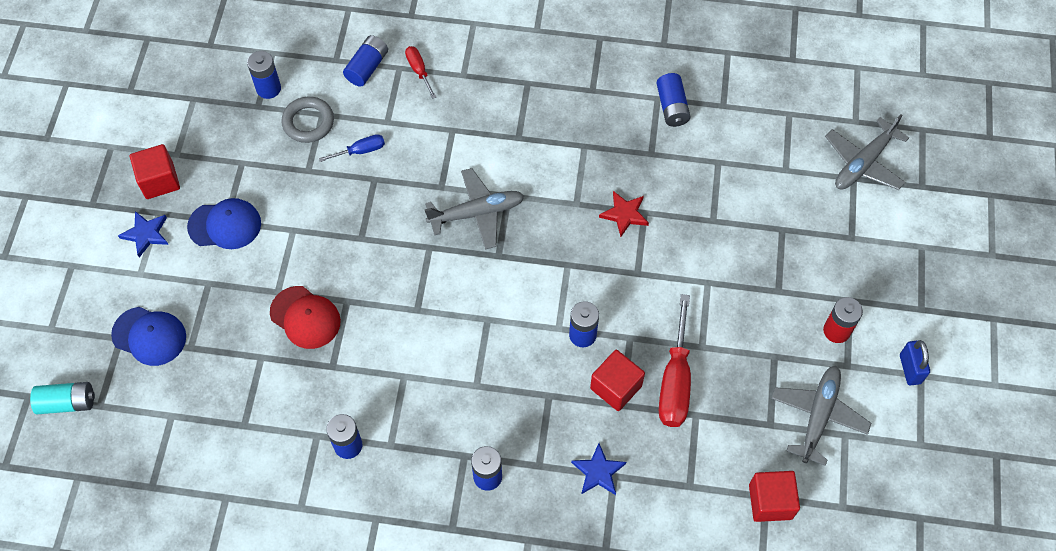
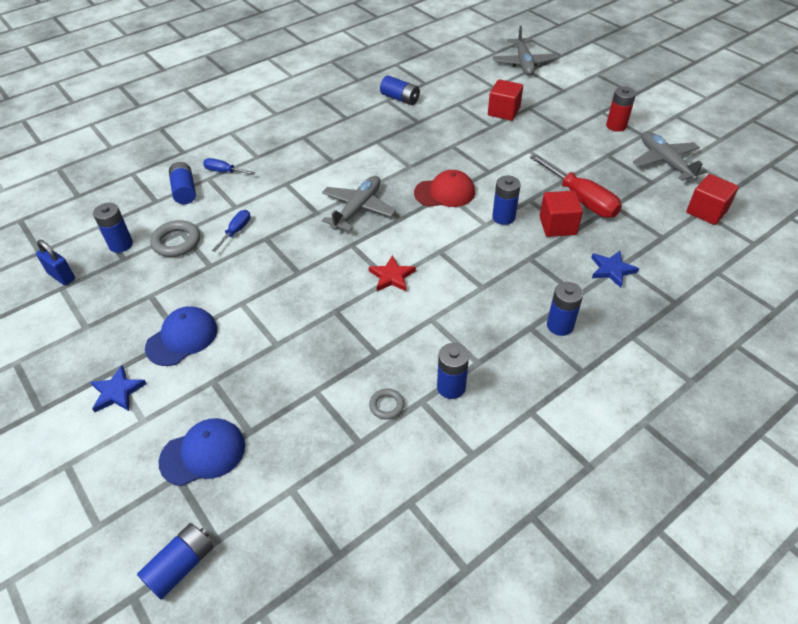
camera: 45 degrees left, 15 degrees down
(67, 403) = (181, 566): turquoise battery -> blue battery
(159, 180) = (89, 352): red cube -> red cube (503, 111)
(291, 415) = (386, 405): none -> grey ring
(305, 317) = (318, 342): red cap -> red cap (445, 192)
(419, 70) = (224, 171): red screwdriver -> blue screwdriver
(624, 214) = (443, 153): red star -> red star (392, 276)
(910, 369) = (668, 117): blue padlock -> blue padlock (61, 276)

